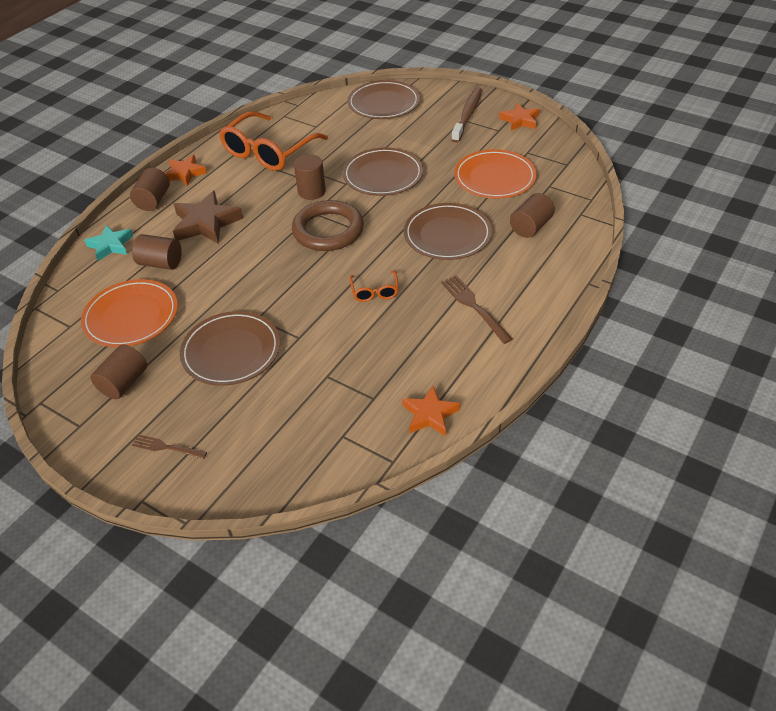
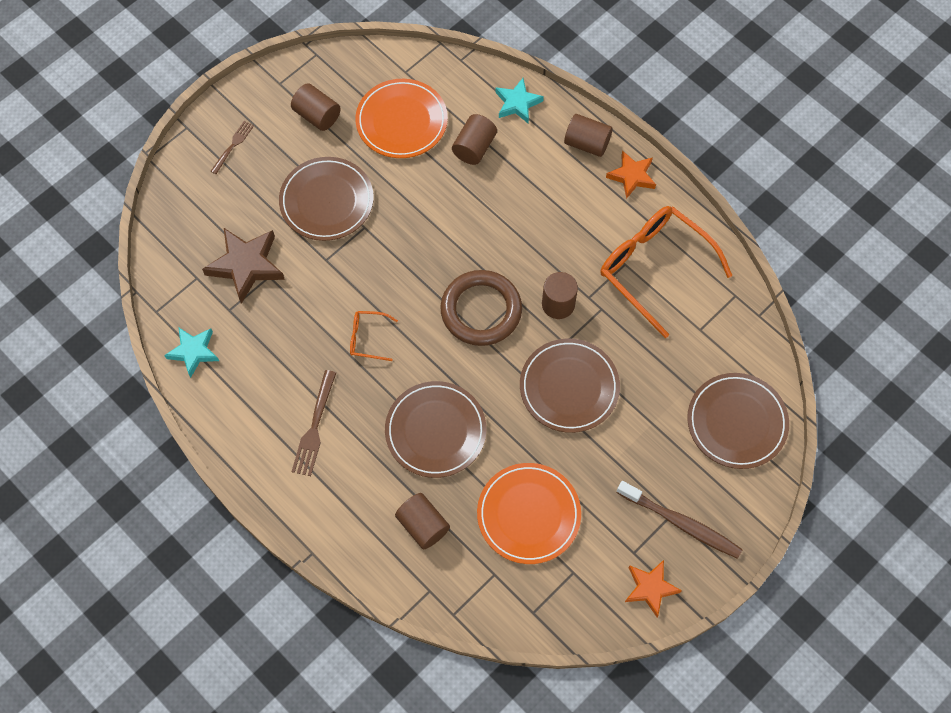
camera: 100 degrees right, 20 degrees up
(206, 223) = (529, 192): brown star -> brown star (246, 265)
(430, 415) = (193, 352): orange star -> turquoise star
(474, 307) = (314, 427): brown fork -> brown fork turned 120 degrees clockwise

